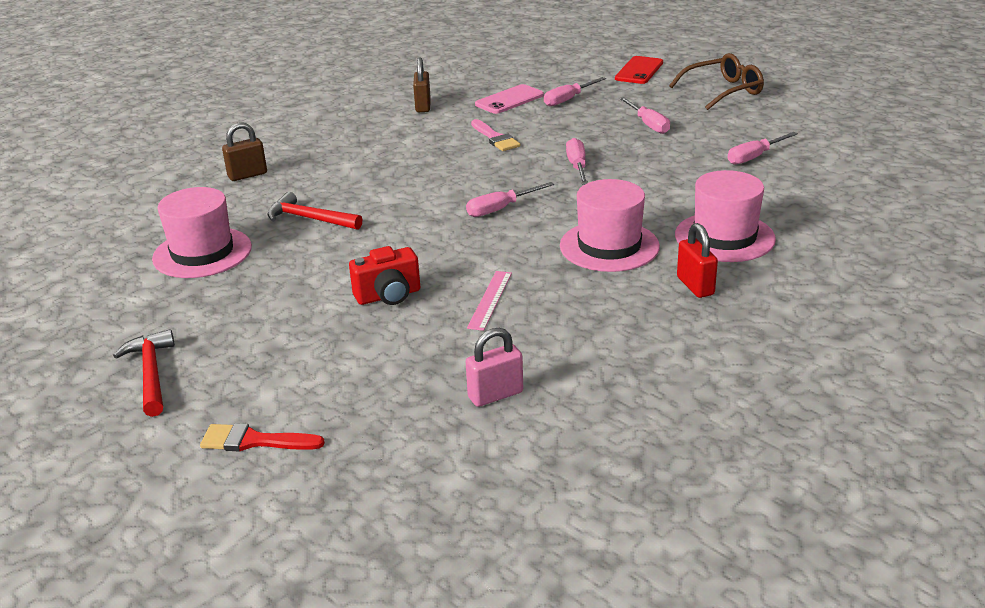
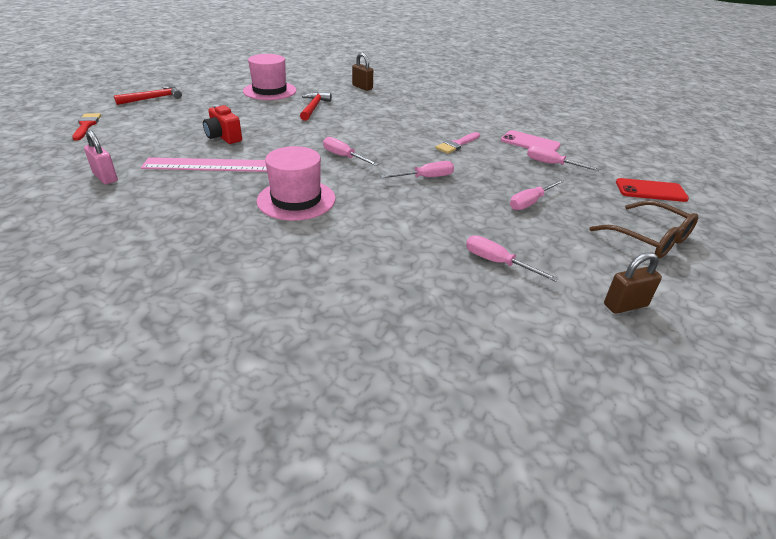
camera: 70 degrees right, 5 degrees up
(423, 106) = (492, 117): brown padlock -> brown padlock (625, 305)
(490, 300) = (217, 165): pink ruler -> pink ruler, size x2.01
(695, 286) = (236, 240): red padlock -> none
(724, 237) = (322, 251): pink hat -> none

